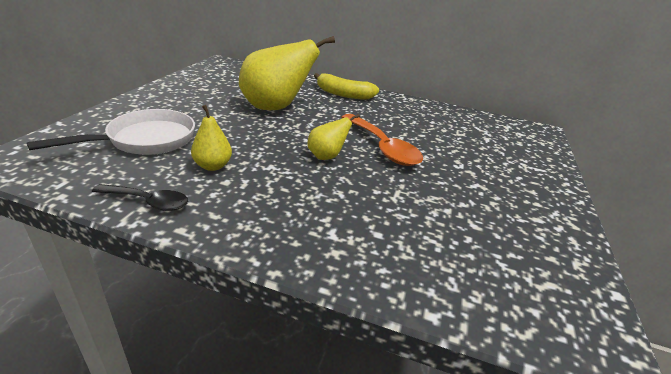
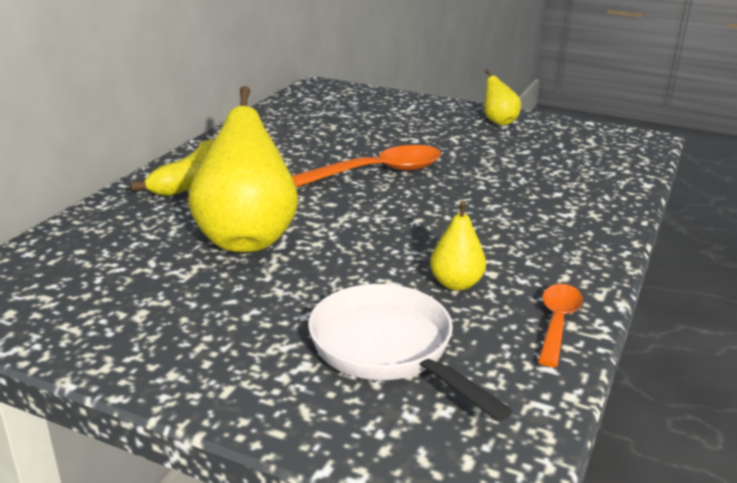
camera: 80 degrees left, 5 degrees down
(148, 202) = (557, 322): black spoon -> orange spoon
(326, 156) = (411, 207): yellow pear -> yellow pear (498, 122)

